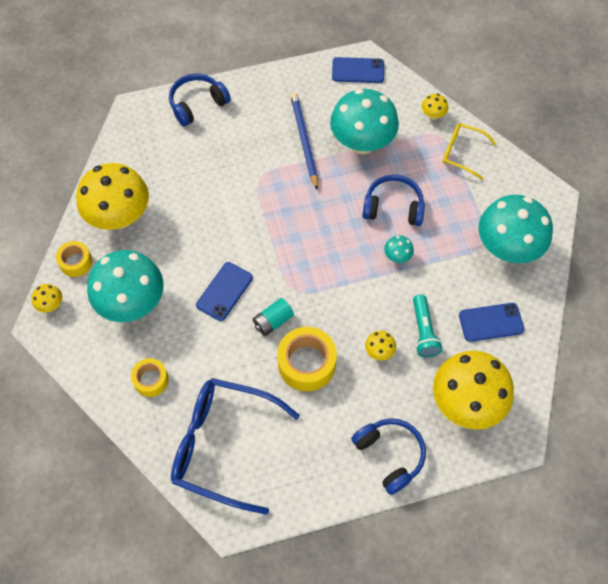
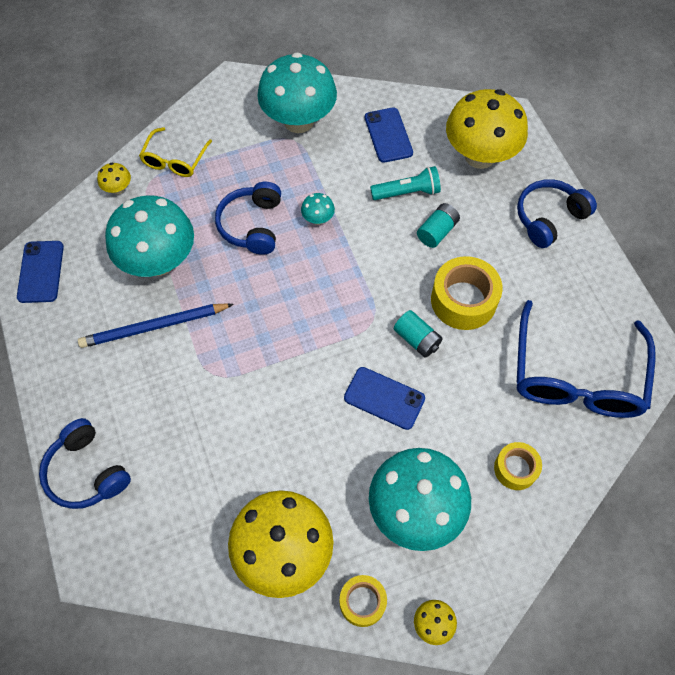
camera: 95 degrees left, 0 degrees up
(379, 351) = (437, 232): yellow mushroom -> turquoise battery

